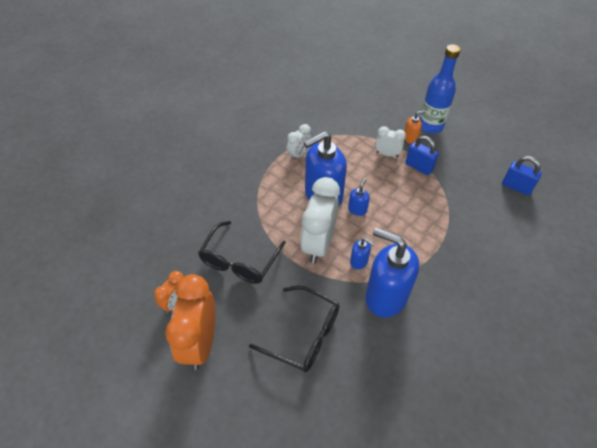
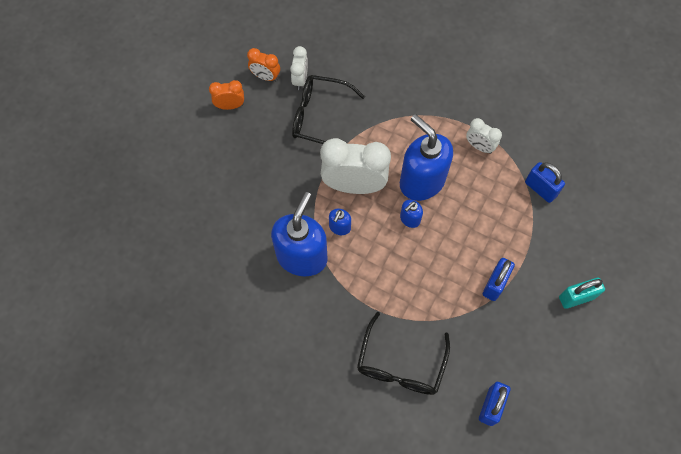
camera: 80 degrees right, 15 degrees up
(201, 343) = (230, 106): orange clock -> orange clock, size x0.51
(303, 334) = (249, 187): black glasses -> black glasses (400, 364)
(343, 128) = (540, 189): none -> blue padlock
(357, 209) = (410, 219): blue soap dispenser -> blue soap dispenser turned 120 degrees clockwise
(387, 154) = (507, 245): white clock -> white clock (300, 79)
(410, 138) = (545, 272): orange soap dispenser -> none
(430, 126) = (576, 297): blue bottle -> turquoise padlock

